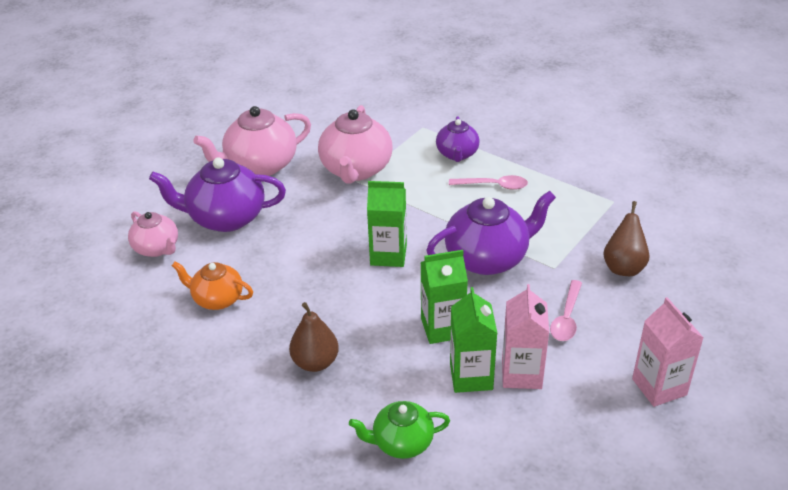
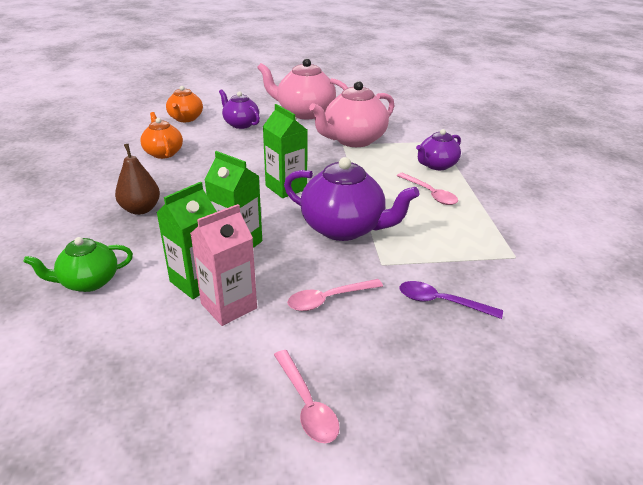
camera: 45 degrees right, 5 degrees down
(157, 248) = (185, 118): pink teapot -> orange teapot
(225, 218) = (240, 124): purple teapot -> purple teapot, size x0.60
(401, 443) = (89, 282): green teapot -> green teapot turned 60 degrees counterclockwise
(623, 267) = (441, 302): brown pear -> purple spoon
(659, 387) = (307, 404): pink carton -> pink spoon

